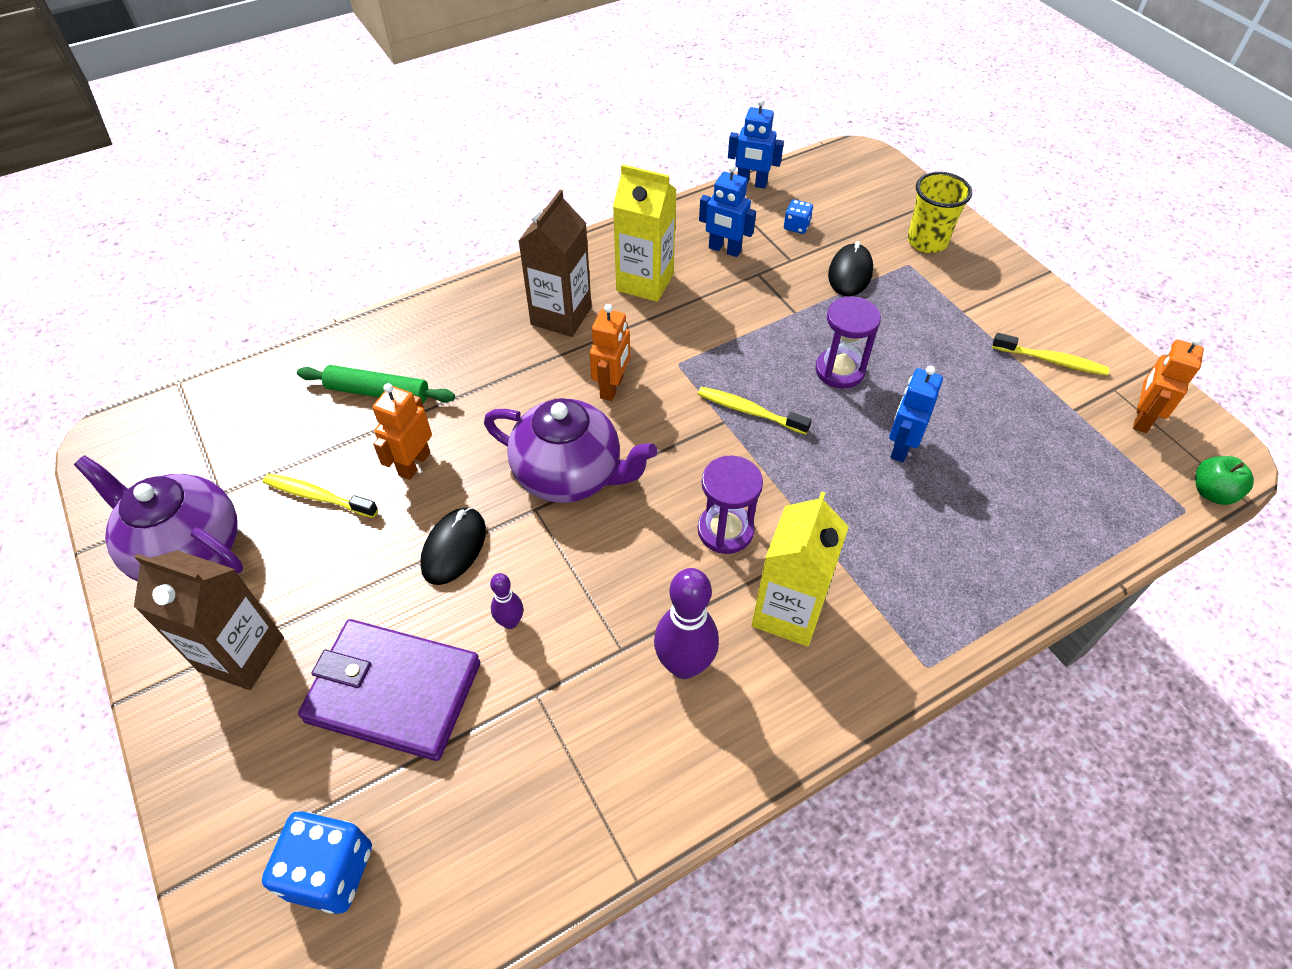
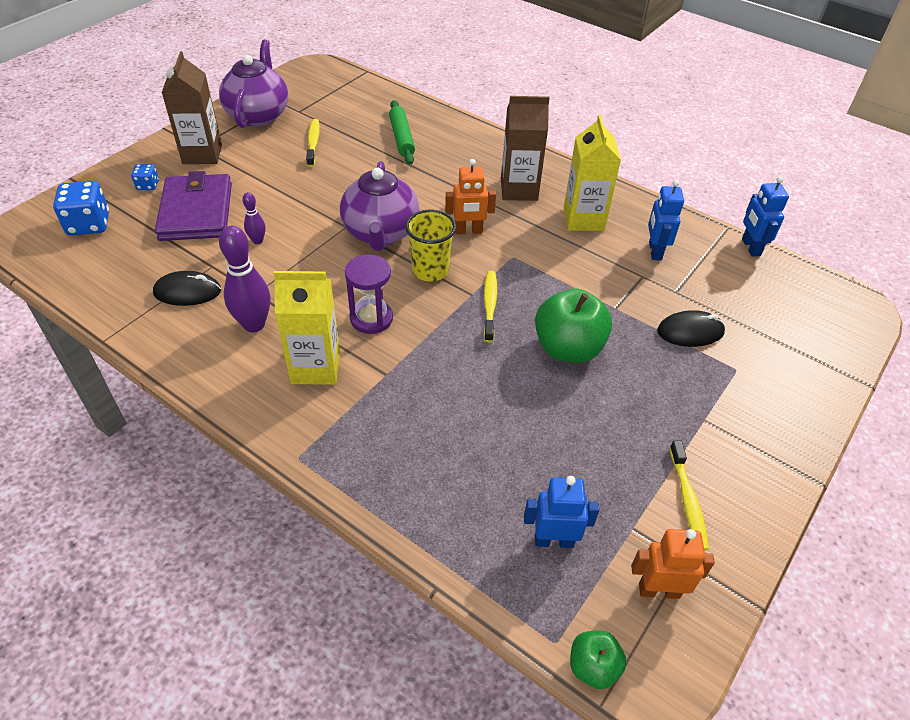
camera: 65 degrees right, 5 degrees down
(414, 464) = (355, 168): orange robot -> none
(454, 548) = (301, 203): black mouse -> black mouse (187, 292)
(796, 226) = (720, 286): blue dice -> blue dice (148, 185)
(840, 370) = (568, 348): purple hourglass -> green apple
(901, 447) = (507, 403): blue robot -> blue robot (554, 540)
(927, 242) = (779, 377): yellow cup -> yellow cup (430, 271)

